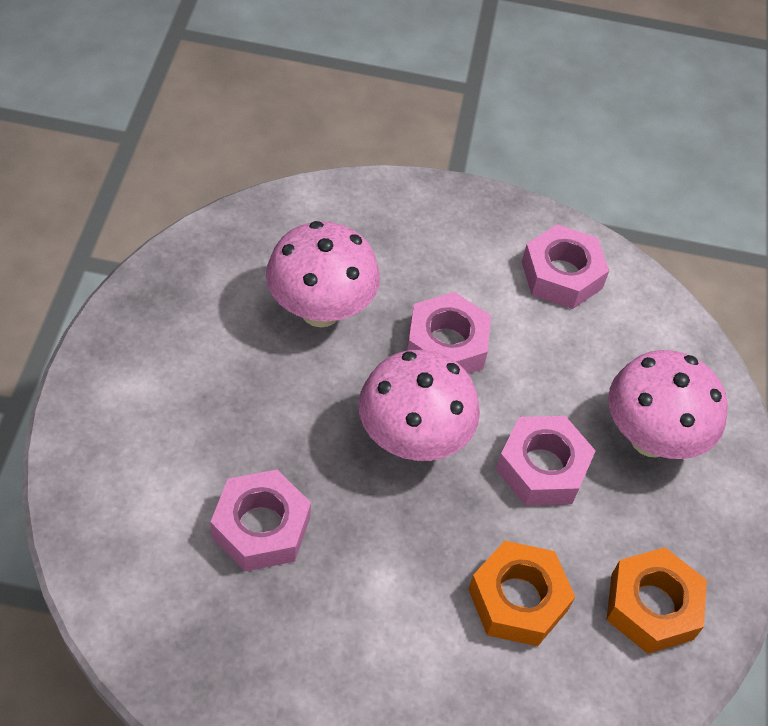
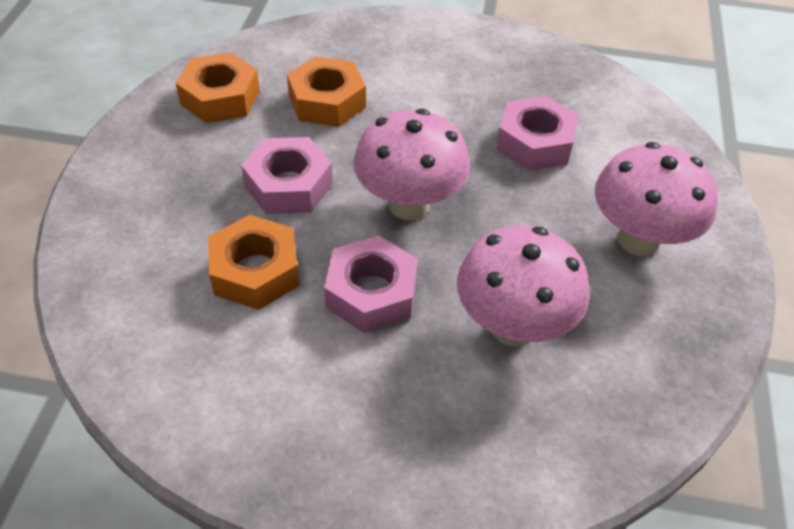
camera: 175 degrees left, 5 degrees down
(555, 369) = (255, 271): none -> orange nut
(561, 275) = (219, 383): pink nut -> none
(650, 438) = (175, 209): pink mushroom -> pink mushroom (638, 240)

